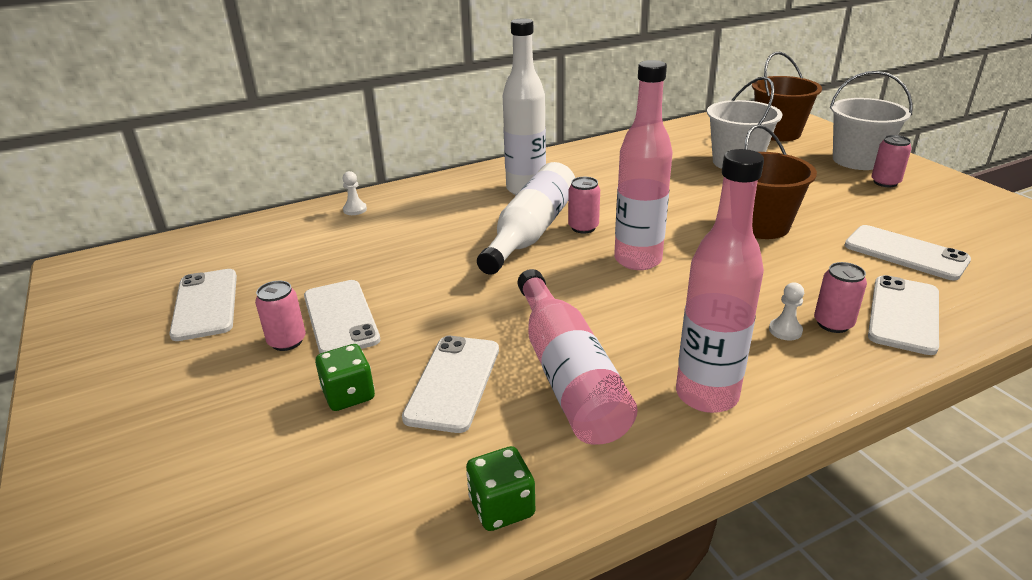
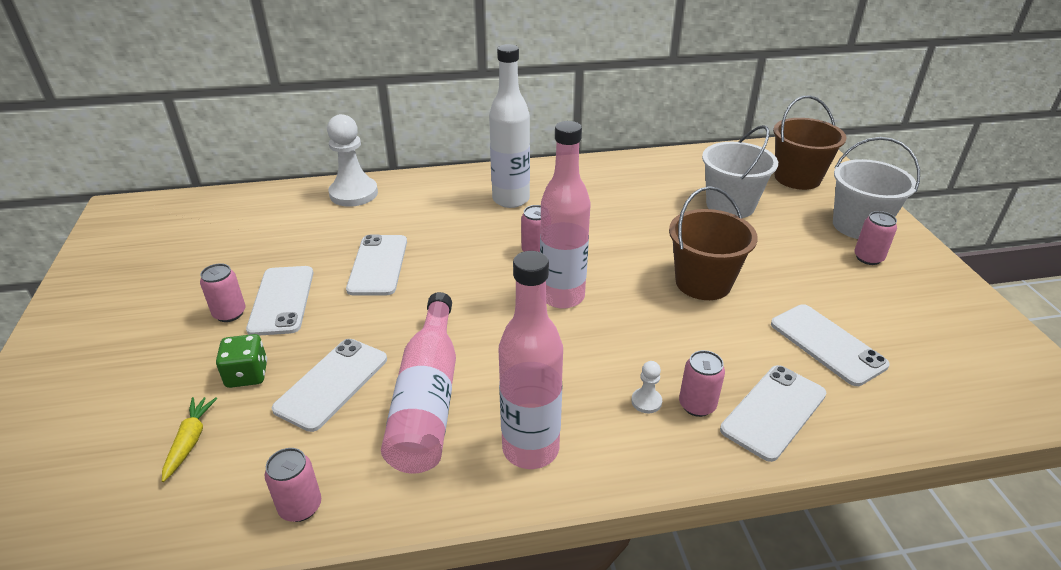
camera: 15 degrees right, 5 degrees up
(206, 304) = (190, 264): white phone -> white phone (378, 265)
(324, 474) = (190, 441): none -> yellow carrot
(355, 210) = (353, 193): white pawn -> white pawn, size x2.26
(501, 507) = (300, 507): green dice -> pink can
(531, 232) = (486, 247): white bottle -> none

